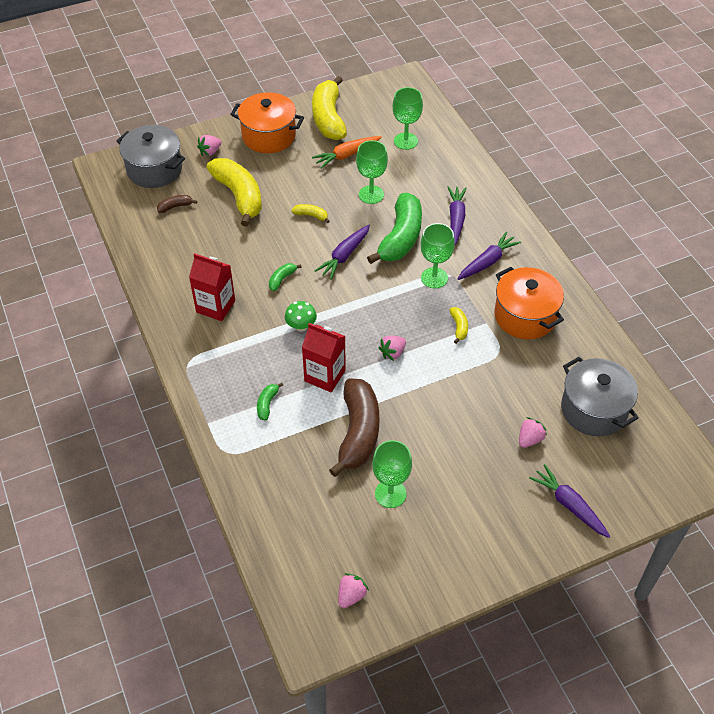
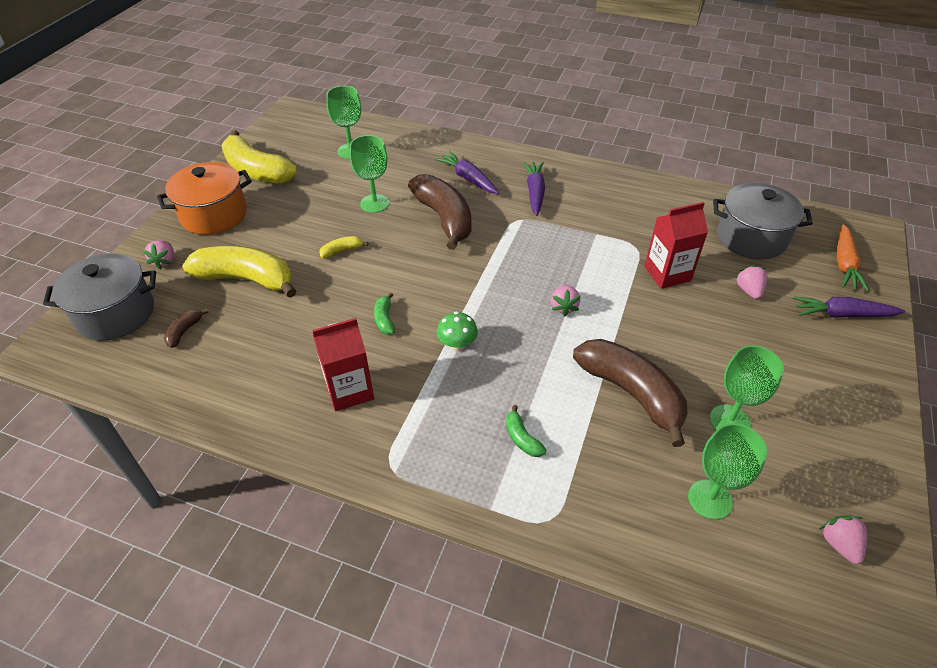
camera: 45 degrees left, 5 degrees down
(325, 376) = (536, 370): red carton -> red carton (667, 274)
(344, 256) = (416, 262): purple carrot -> none
(347, 155) = (312, 188): orange carrot -> orange carrot (844, 264)
(401, 237) = (444, 218): green banana -> brown banana
(434, 278) = (513, 229): green goblet -> green goblet (710, 499)
(459, 327) = (583, 251): yellow banana -> none
(525, 316) = (615, 210): orange pot -> none

